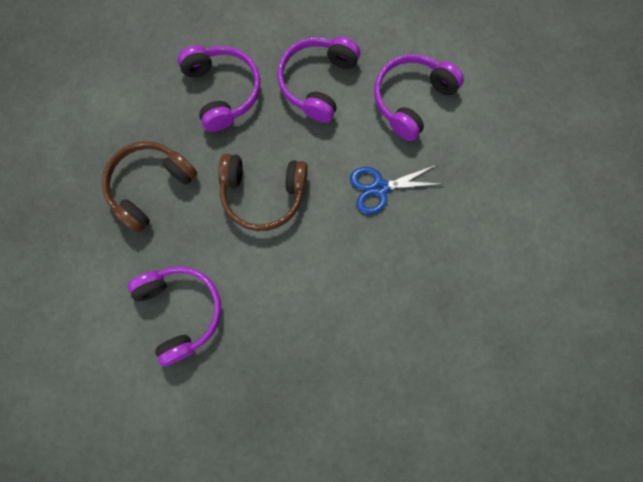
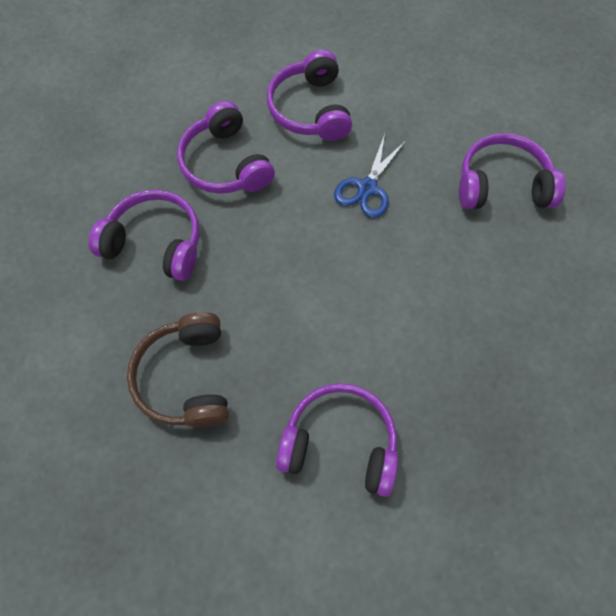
camera: 50 degrees left, 10 degrees down
(263, 194) = (288, 283): brown headphones -> none
(466, 278) = (502, 184): none -> purple headphones

